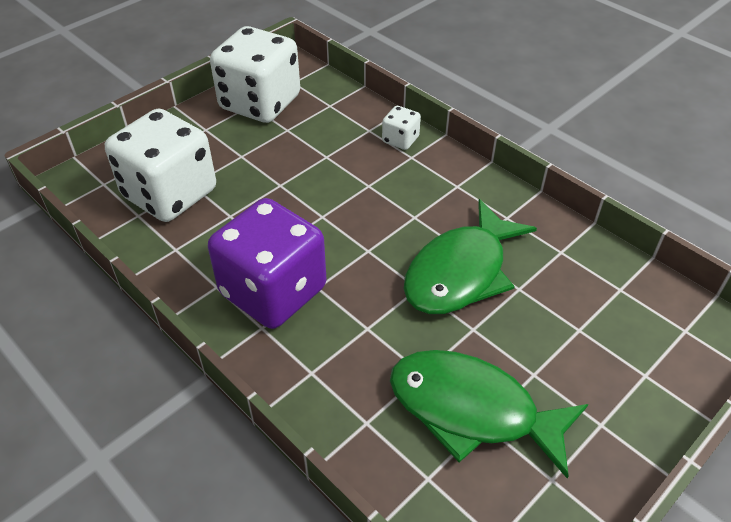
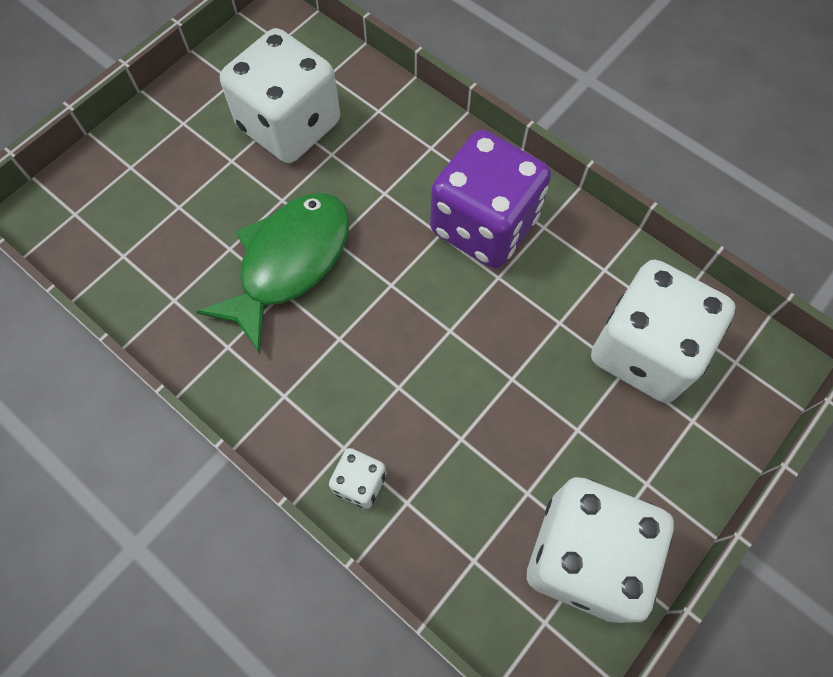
camera: 175 degrees right, 20 degrees up
(472, 410) = (289, 125): green fish -> white dice

